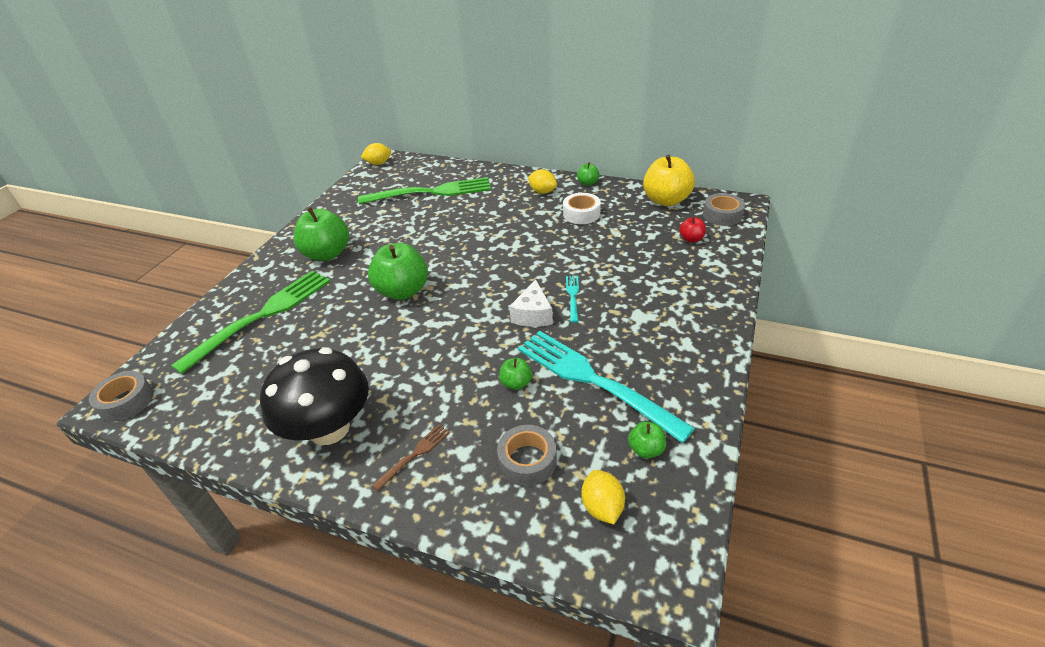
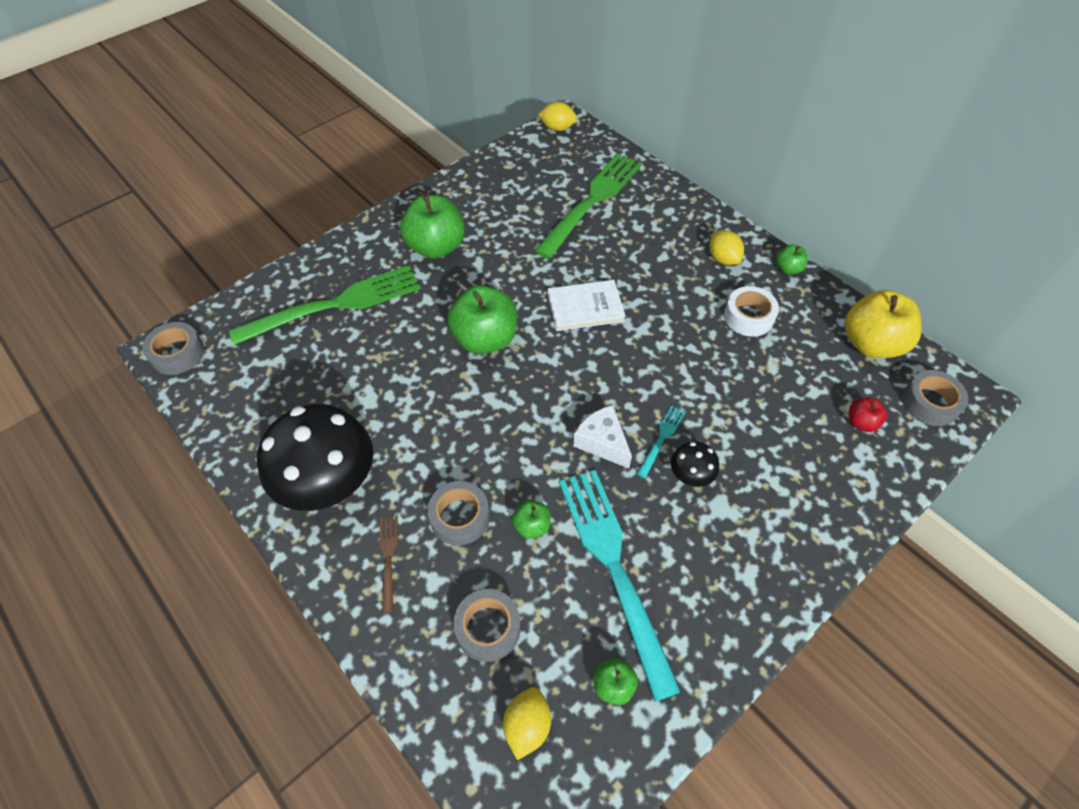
camera: 25 degrees right, 15 degrees up
(414, 455) = (388, 558): brown fork -> brown fork turned 75 degrees counterclockwise
(431, 192) = (592, 201): green fork -> green fork turned 75 degrees counterclockwise
(456, 402) = (460, 517): none -> grey tape
(466, 247) = (585, 307): none -> white book
(533, 315) = (602, 442): white cheese -> white cheese turned 105 degrees clockwise
(607, 308) = (690, 475): none -> black mushroom

